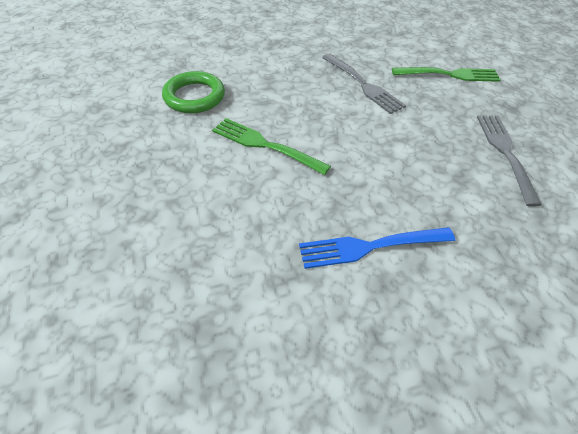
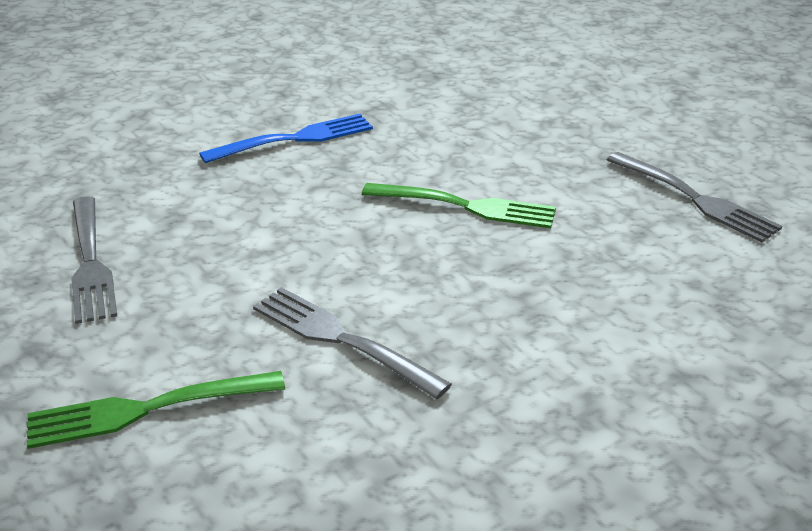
camera: 165 degrees right, 15 degrees down
(124, 121) = (693, 198): none -> grey fork
(194, 96) = (634, 252): green ring -> none

